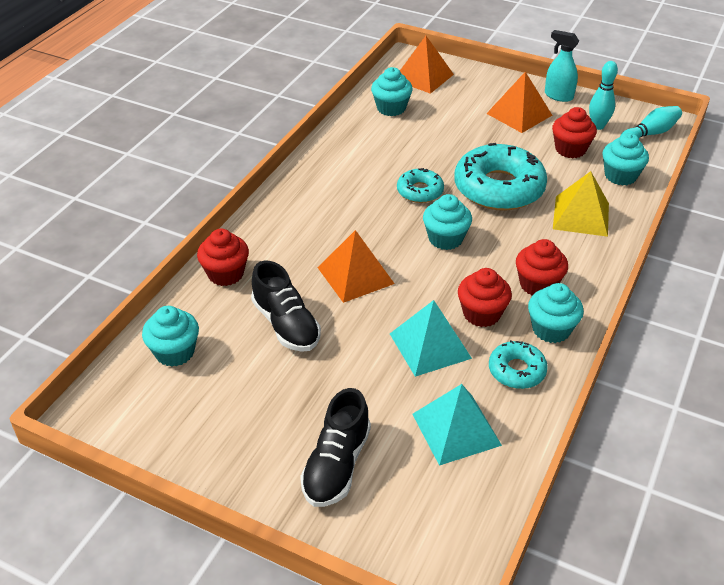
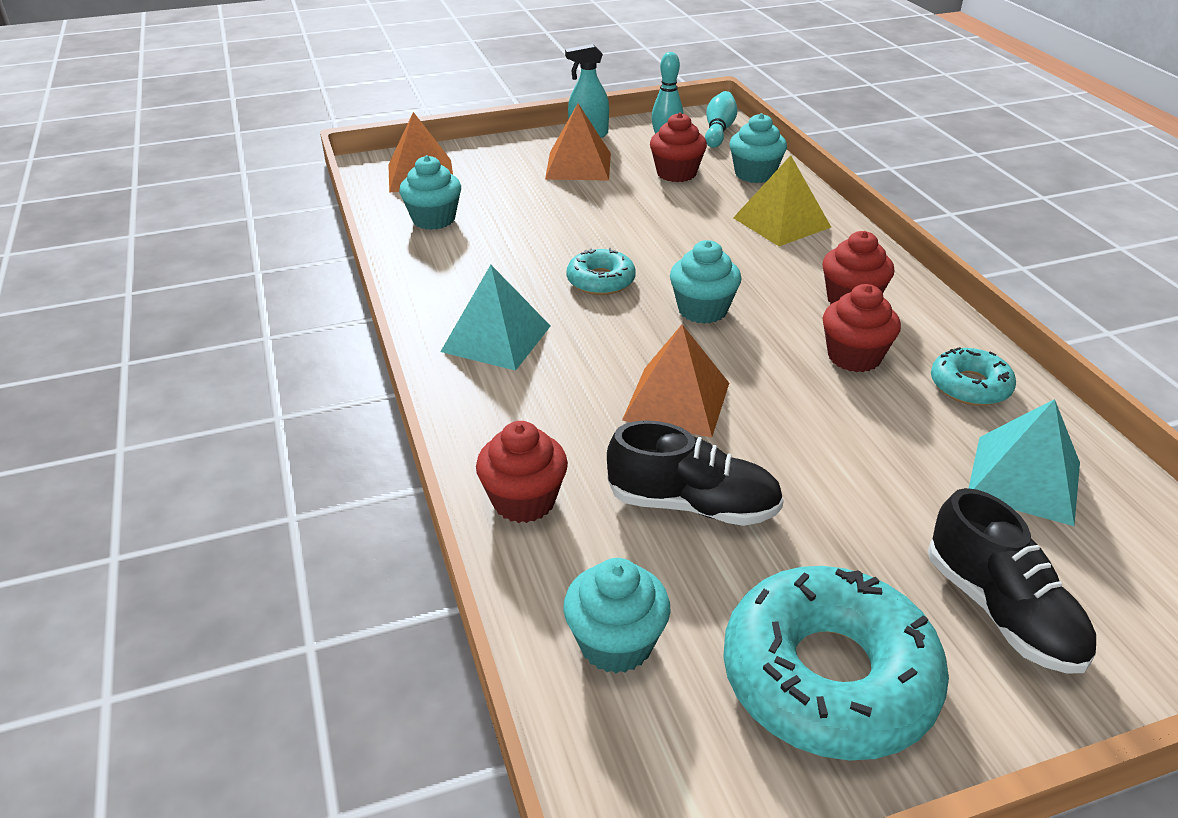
camera: 45 degrees left, 5 degrees down
(430, 345) = (865, 418): turquoise pyramid -> turquoise pyramid (496, 338)
(499, 188) = (671, 237): turquoise donut -> turquoise donut (828, 677)
(551, 329) = (929, 331): turquoise cupcake -> none

